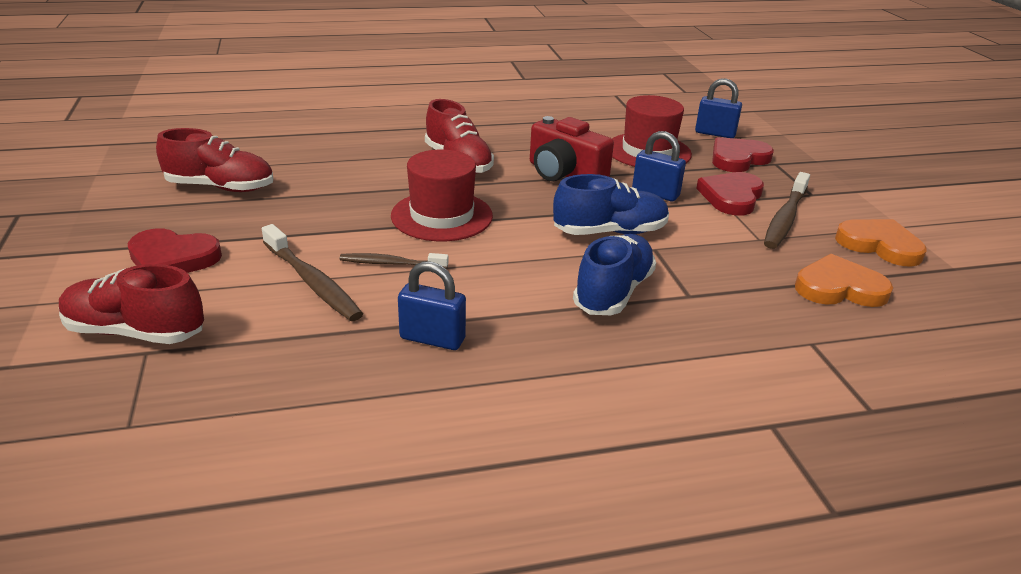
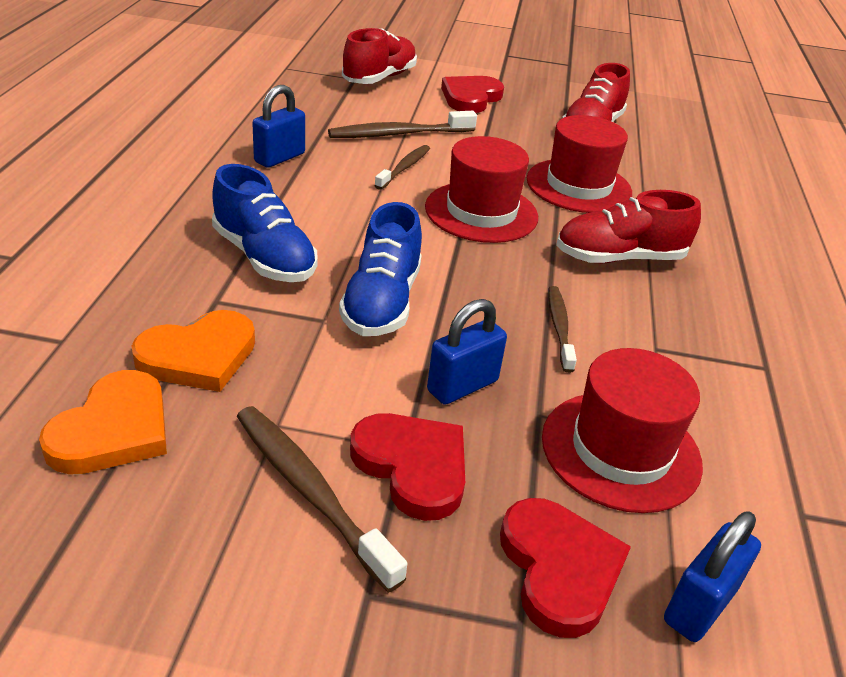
camera: 110 degrees right, 5 degrees up
(355, 183) = (579, 186): none -> red hat
(564, 173) = (559, 328): red camera -> brown toothbrush
(879, 245) = (153, 563): orange heart -> orange heart (198, 356)

